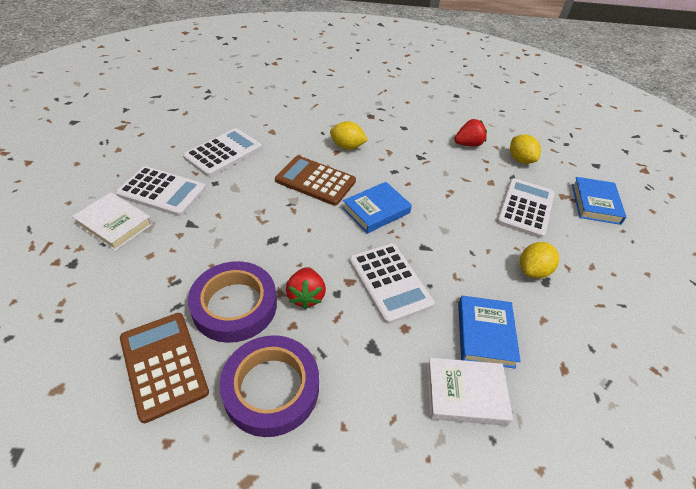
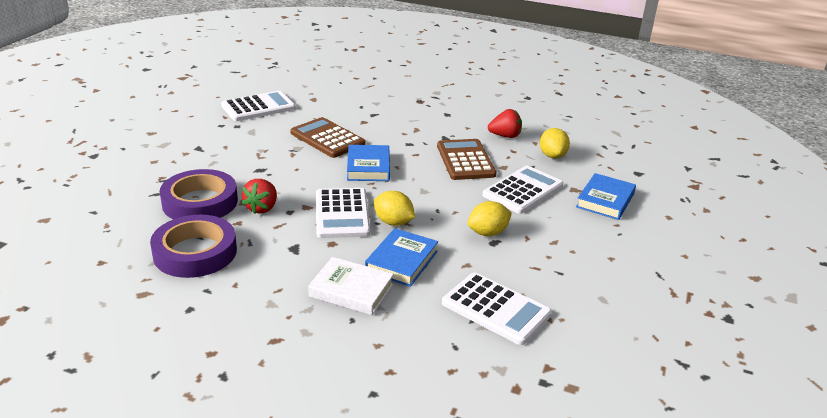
camera: 20 degrees right, 15 degrees down
(115, 224) = (139, 138): white book -> none
(162, 192) = (189, 124): white calculator -> white calculator (496, 309)
(164, 364) = (124, 223): brown calculator -> brown calculator (465, 160)
(347, 147) = (377, 120): yellow lemon -> yellow lemon (393, 222)
(376, 210) = (368, 167): blue book -> blue book turned 75 degrees counterclockwise

